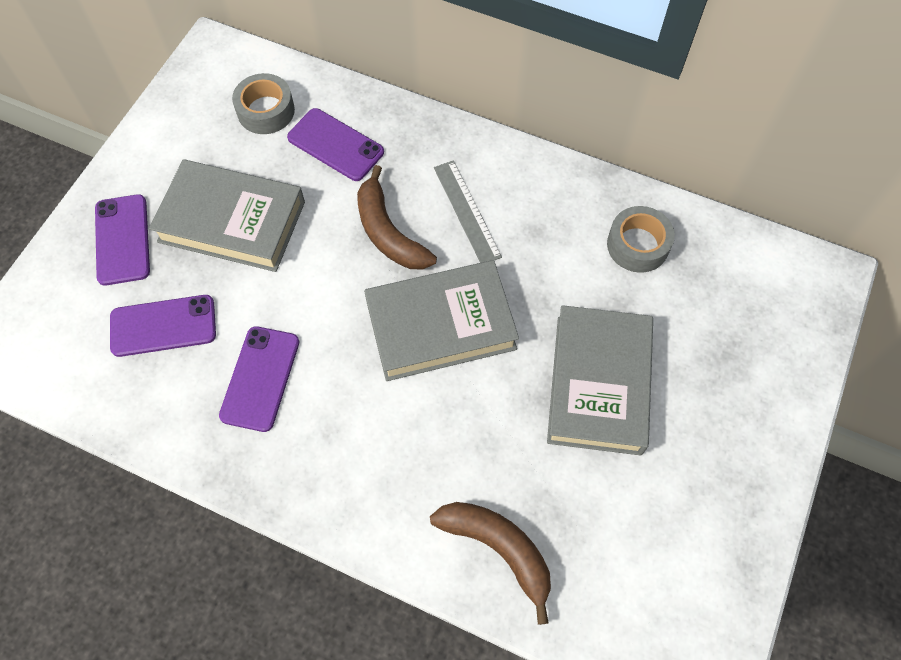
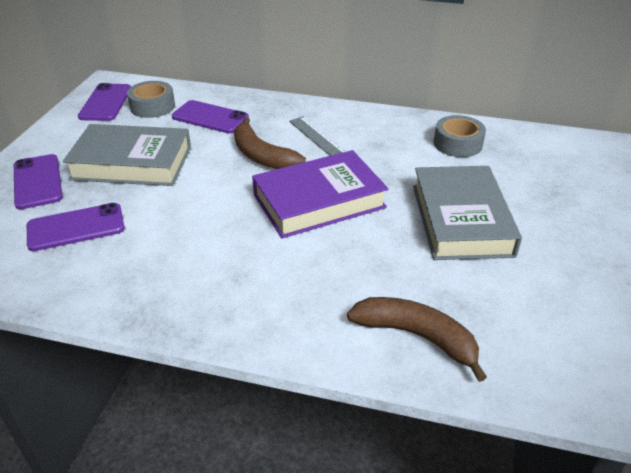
camera: 10 degrees left, 25 degrees down
(260, 378) = (168, 250): purple phone -> purple phone (106, 103)
(440, 325) = (319, 201): grey book -> purple book

